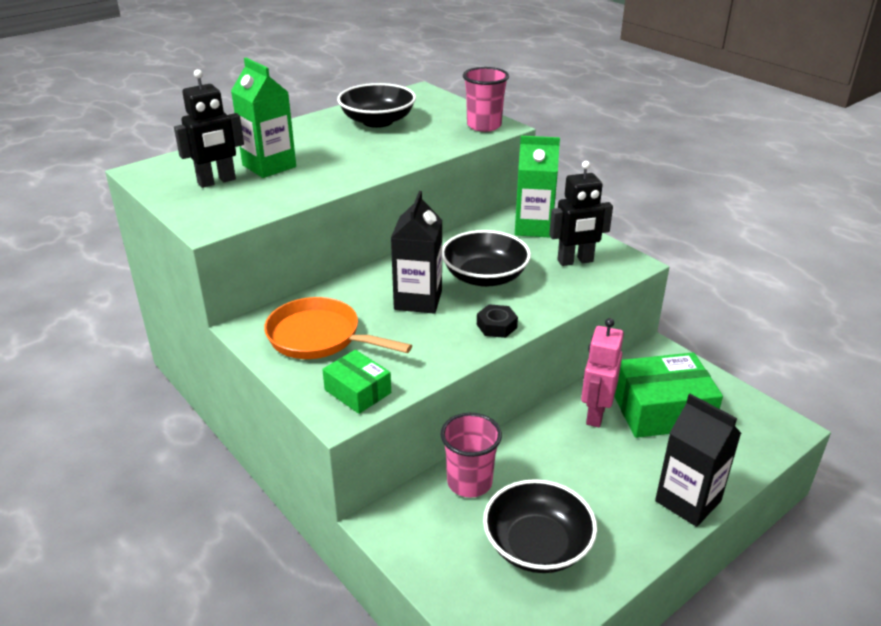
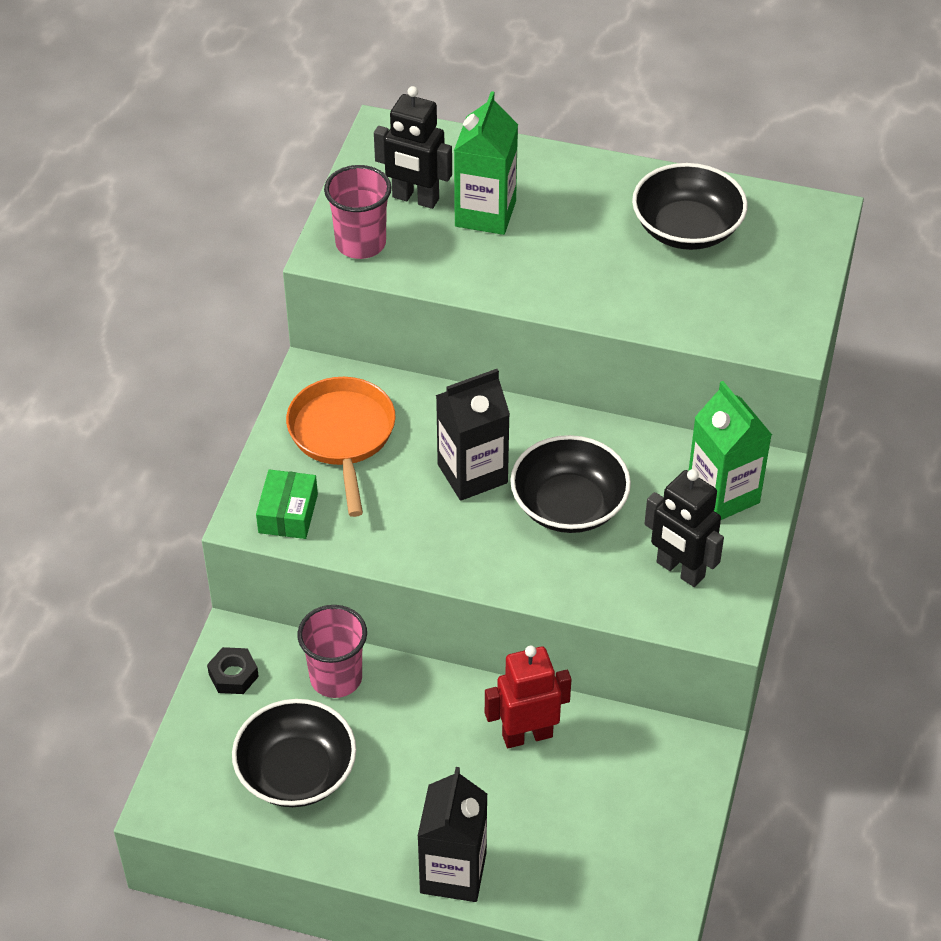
camera: 55 degrees right, 15 degrees up
(484, 125) = (775, 328): pink cup -> pink cup (360, 243)
(496, 326) = (482, 563): black nut -> black nut (233, 675)
(595, 414) = (527, 735): pink robot -> red robot
(661, 410) = (586, 794): green box -> none

